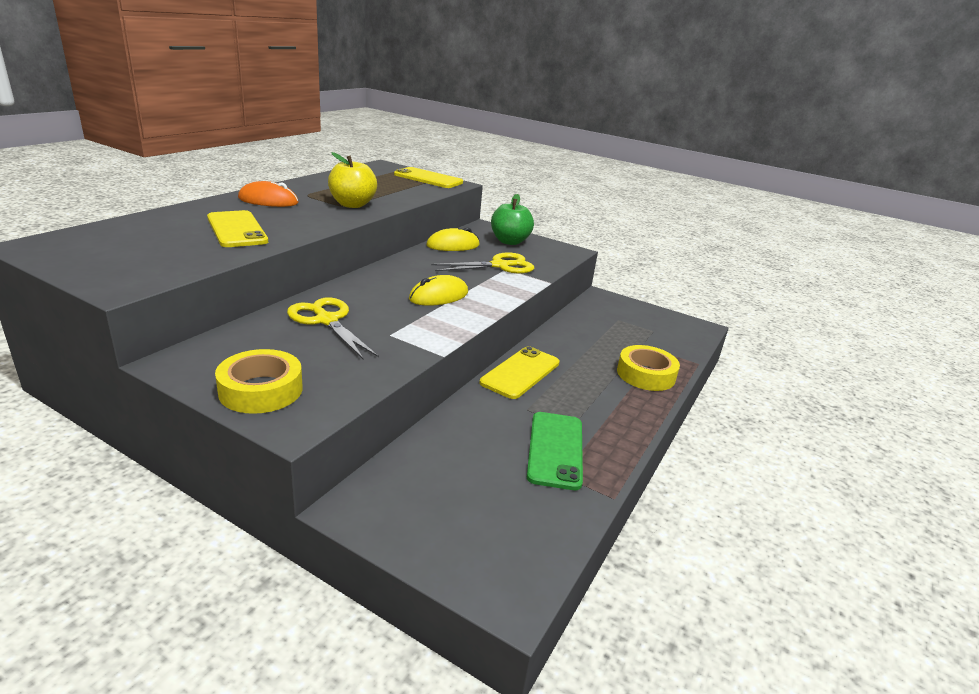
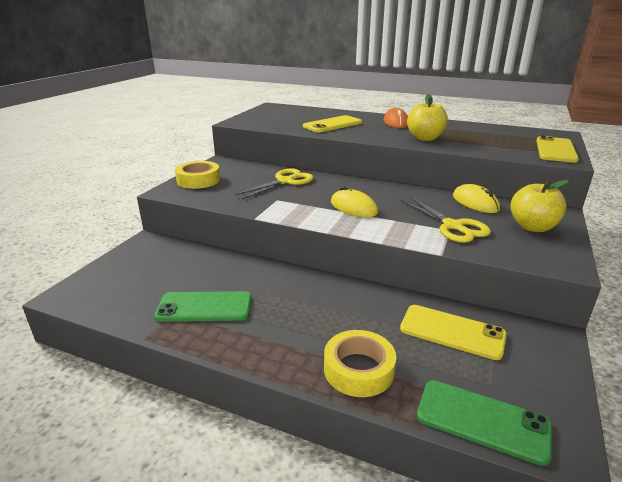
camera: 85 degrees right, 0 degrees up
(509, 241) = (532, 227): green apple -> yellow apple
(520, 373) = (316, 284): yellow phone -> yellow phone (452, 332)
(685, 342) = (482, 420): none -> green phone

